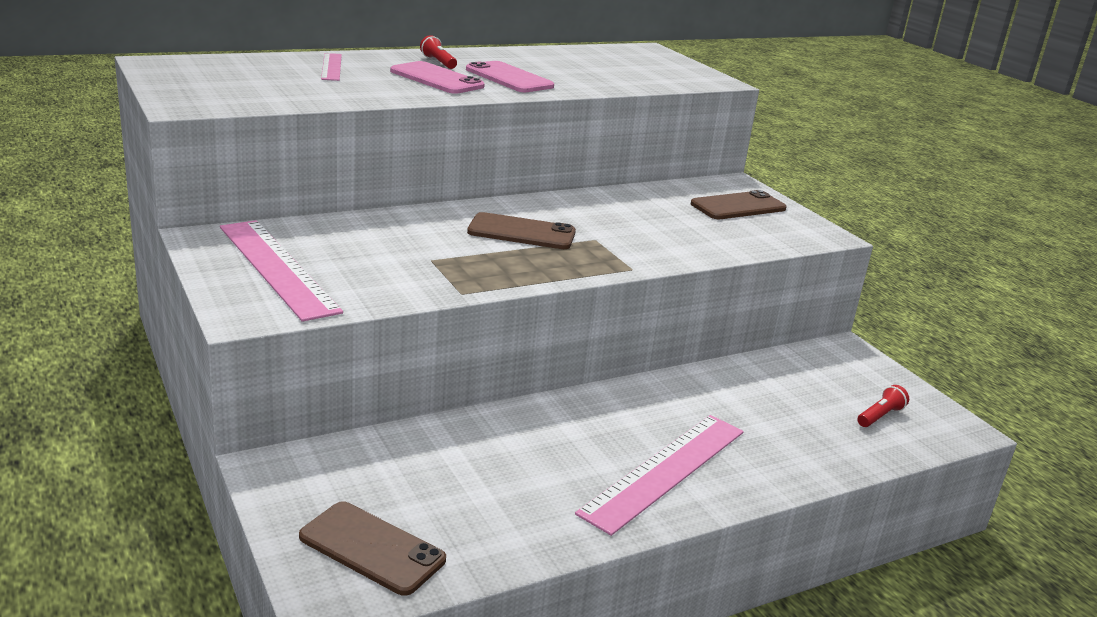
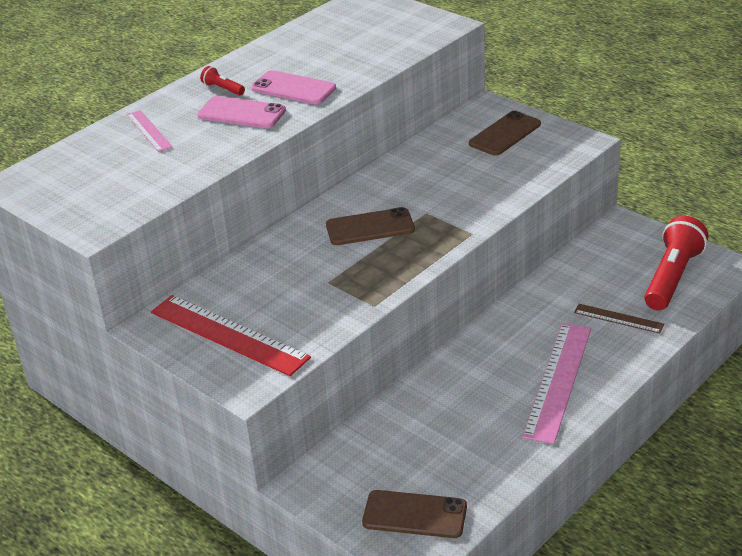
camera: 15 degrees left, 10 degrees up
(277, 267) = (228, 334): pink ruler -> red ruler
(785, 434) = (618, 318): none -> brown ruler
(880, 416) = (672, 277): red flashlight -> red flashlight, size x2.26

